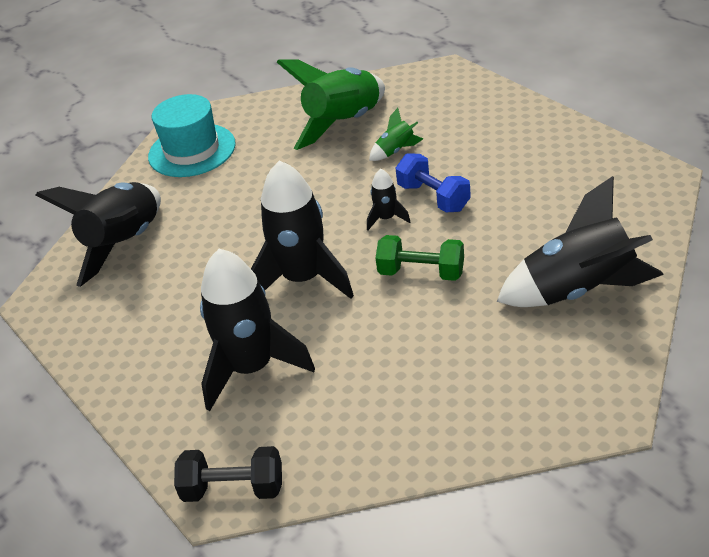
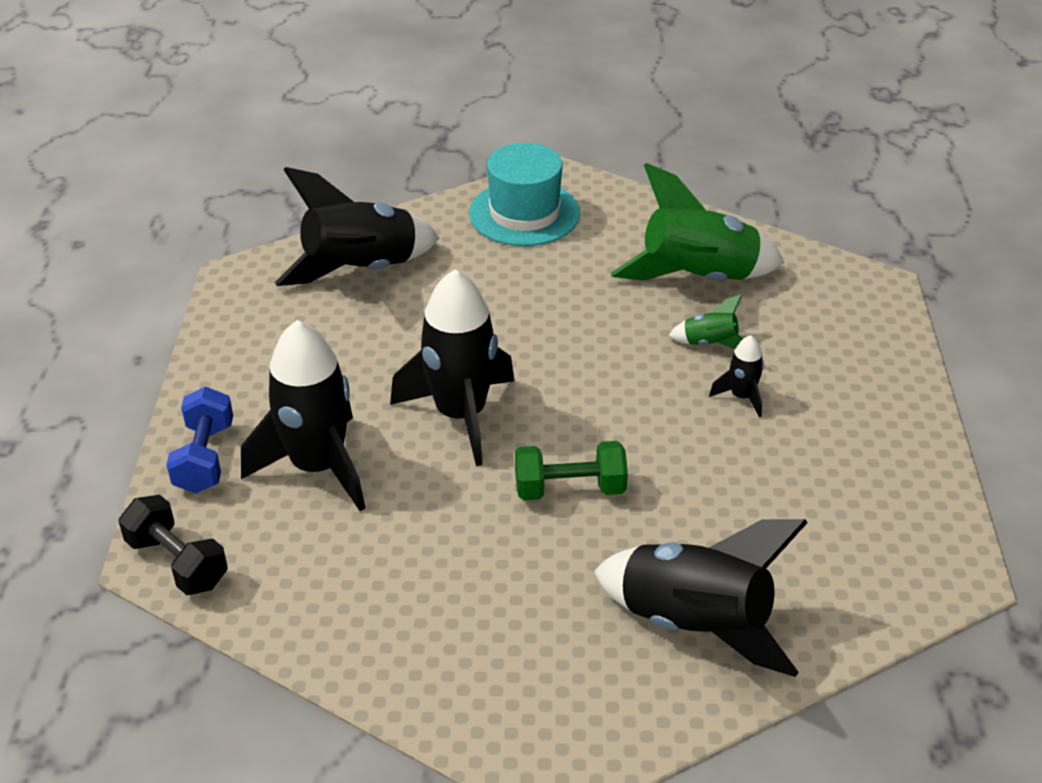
camera: 35 degrees right, 0 degrees up
(386, 218) = (609, 409): black rocket -> black rocket (741, 397)
(421, 273) = (569, 489): green dumbbell -> green dumbbell turned 60 degrees counterclockwise
(433, 197) = (681, 420): blue dumbbell -> blue dumbbell (205, 458)

